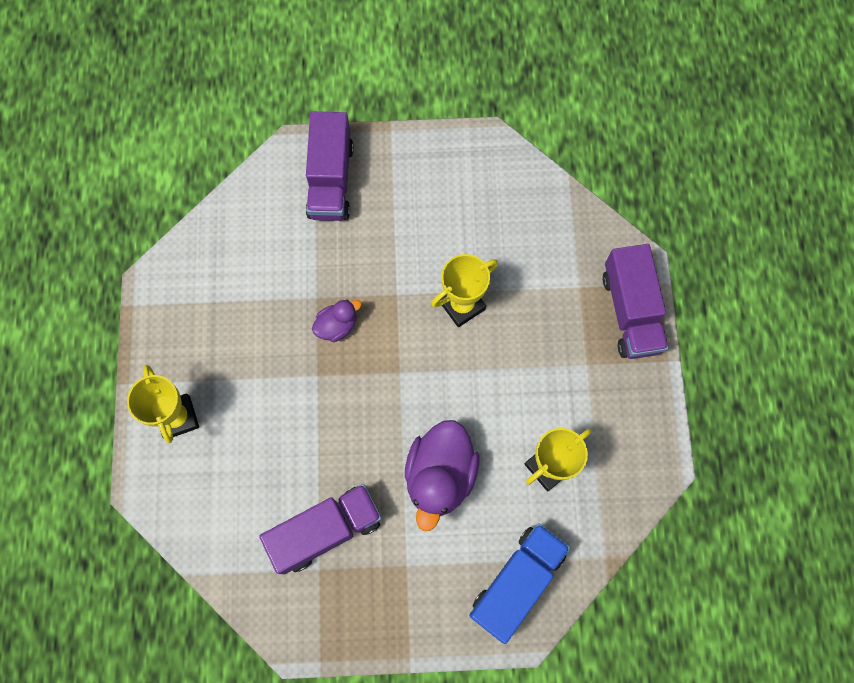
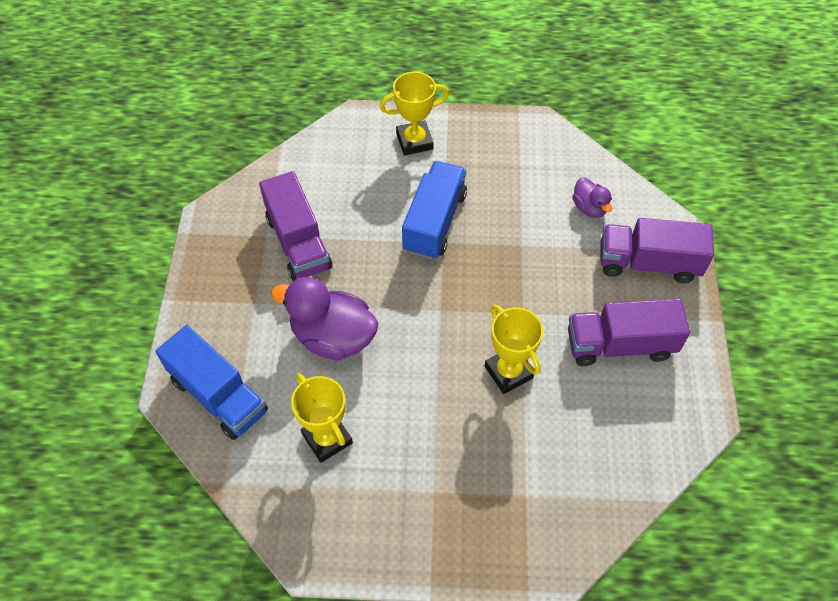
camera: 95 degrees right, 15 degrees down
(291, 386) = (434, 222): none -> blue truck
(337, 326) = (491, 260): purple duck -> purple duck (589, 207)
(630, 312) = (493, 550): purple truck -> purple truck (620, 345)

